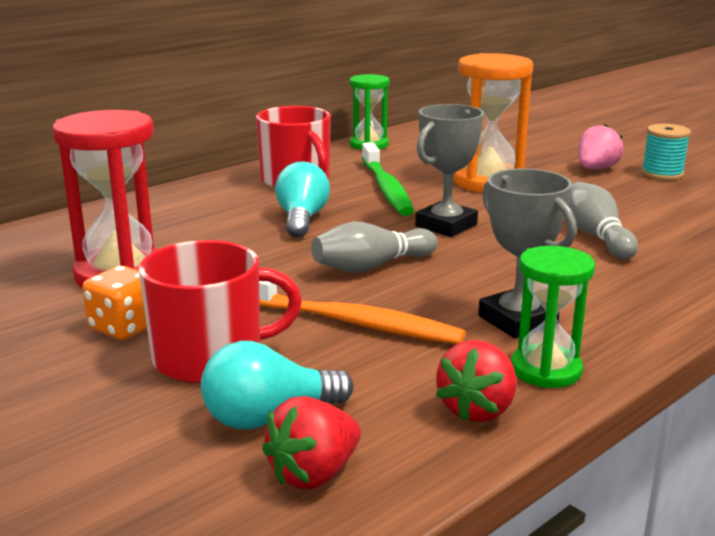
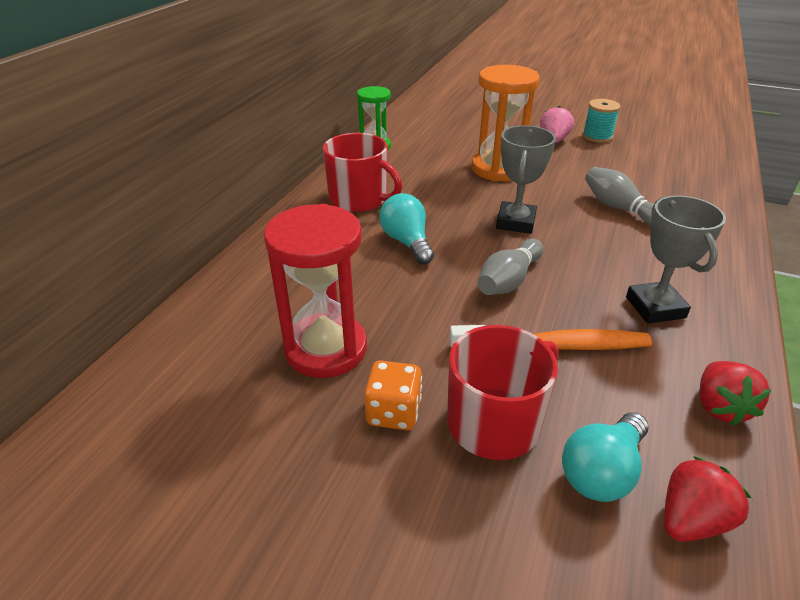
camera: 25 degrees left, 15 degrees up
(314, 474) = (691, 519): red strawberry -> red strawberry turned 150 degrees counterclockwise
(386, 188) = (435, 192): green toothbrush -> none
(517, 320) = (655, 307): grey trophy -> grey trophy turned 45 degrees clockwise
(546, 370) = (719, 351): green hourglass -> none

